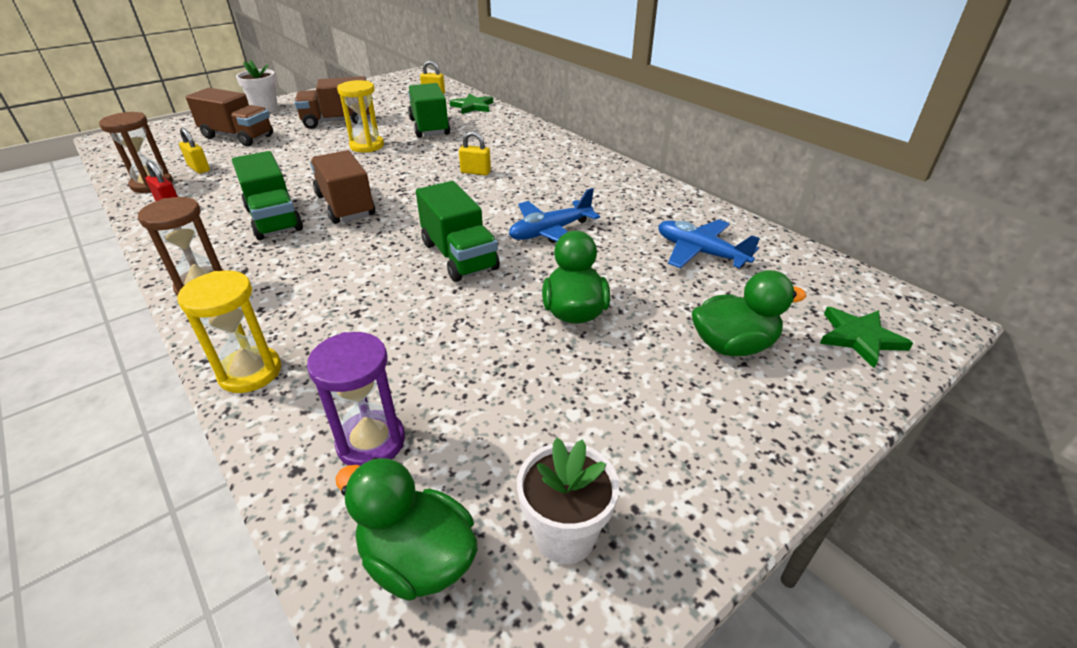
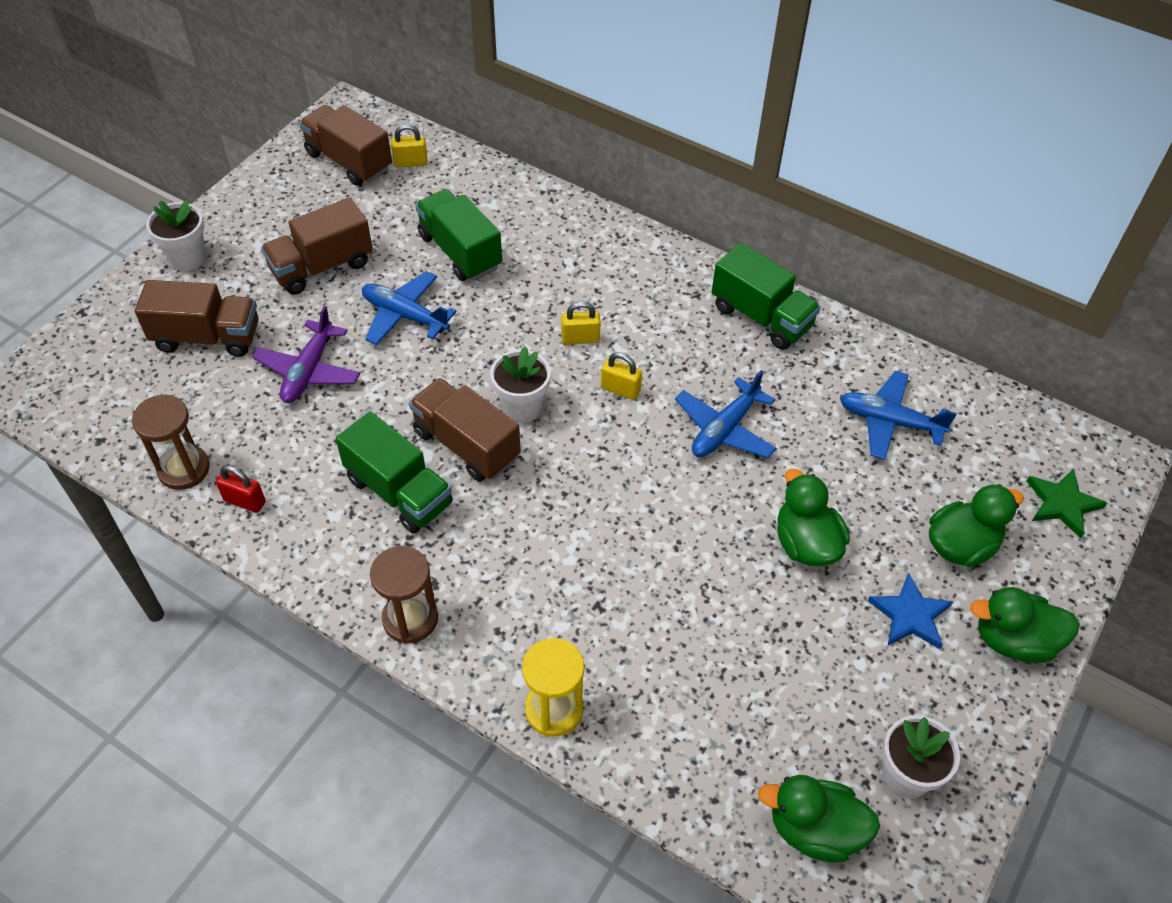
camera: 20 degrees left, 15 degrees up
(199, 168) = (216, 421): yellow padlock -> yellow padlock (620, 390)
(280, 158) = (309, 371): none -> purple plane
(367, 146) = (405, 315): yellow hourglass -> blue plane
(371, 442) = (714, 745): purple hourglass -> none
(397, 89) = (349, 161): none -> brown truck
(403, 195) = (522, 407): none -> white flower pot
(459, 256) = (650, 495): green truck -> green truck (761, 317)
(472, 106) = (487, 185): green star -> none
(650, 386) = (910, 615): none -> blue star
(762, 436) = (1013, 640): none -> green duck

